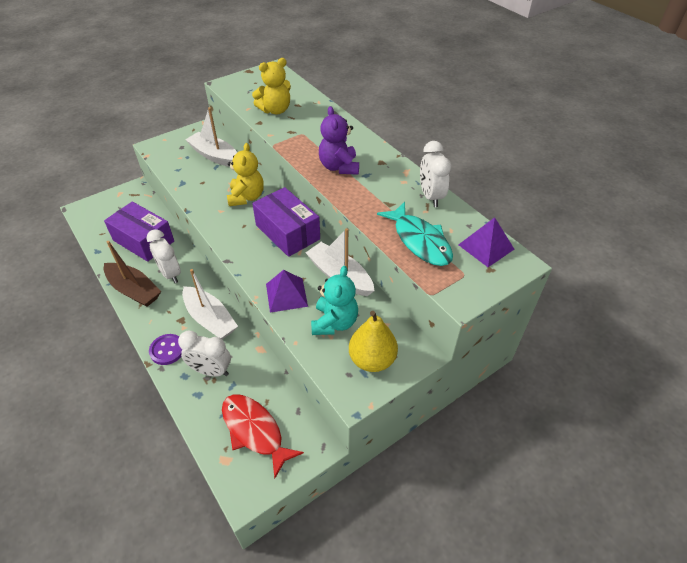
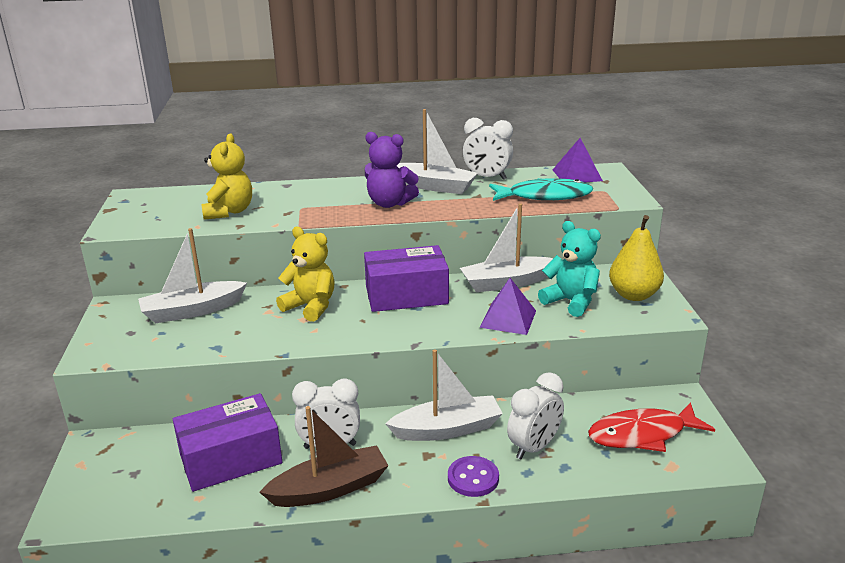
camera: 60 degrees left, 20 degrees down
(388, 176) = (434, 186): none -> white boat

